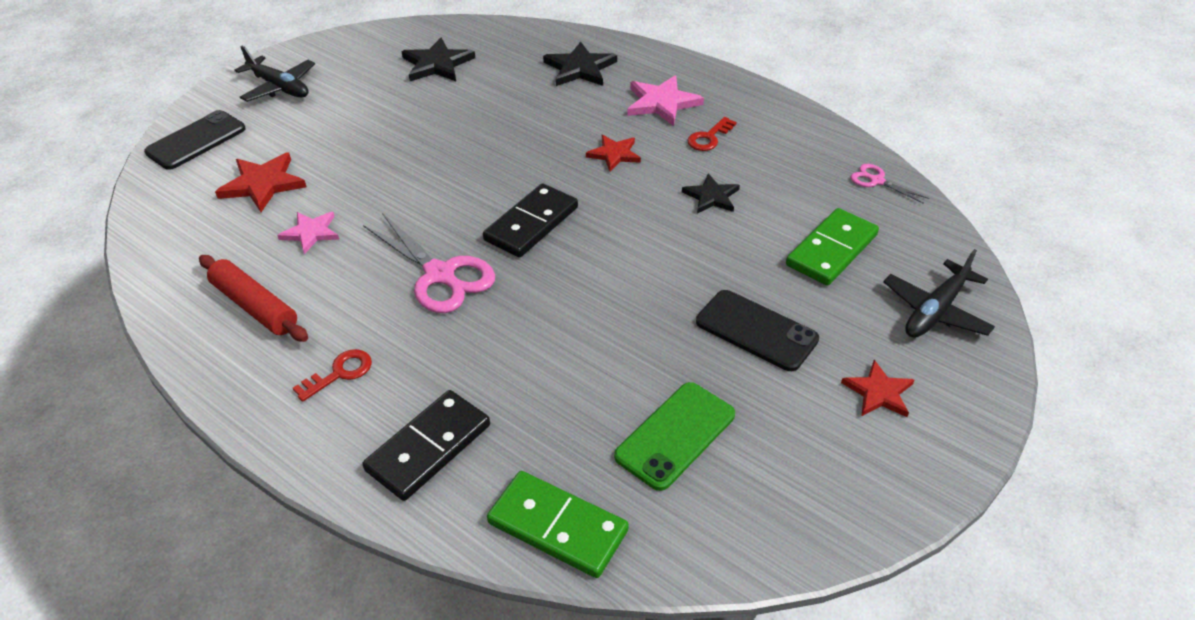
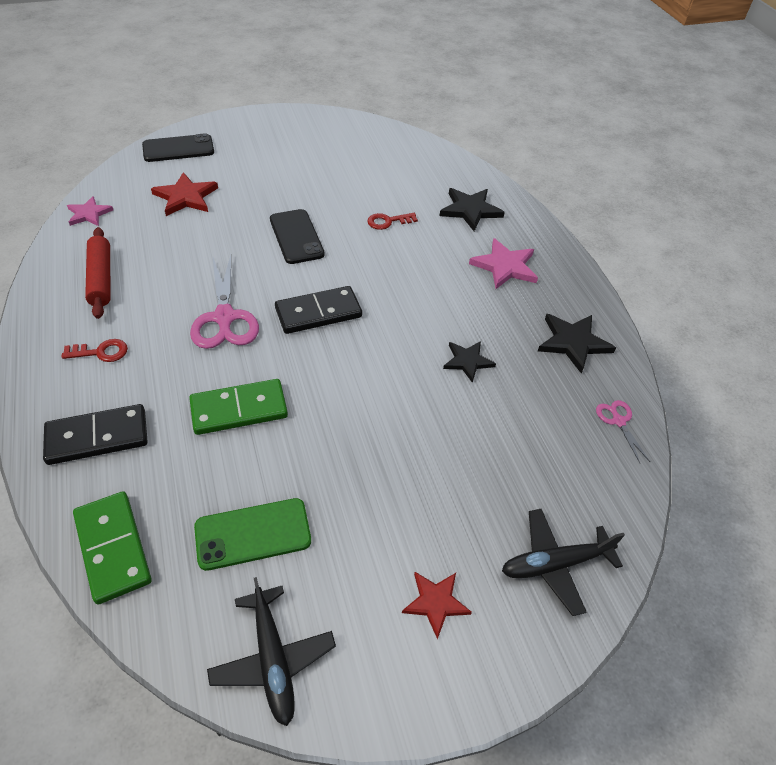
camera: 30 degrees right, 5 degrees up
(279, 87) = (260, 134): black plane -> black plane (273, 659)
(311, 233) = (179, 245): pink star -> pink star (89, 214)
(437, 64) = (374, 162): black star -> black star (573, 342)
(614, 154) = (428, 289): red star -> none
(709, 138) = (513, 312): red key -> red key (388, 221)
(756, 330) = (393, 489): black phone -> black phone (296, 237)
(832, 250) = (519, 459): green domino -> green domino (239, 409)

